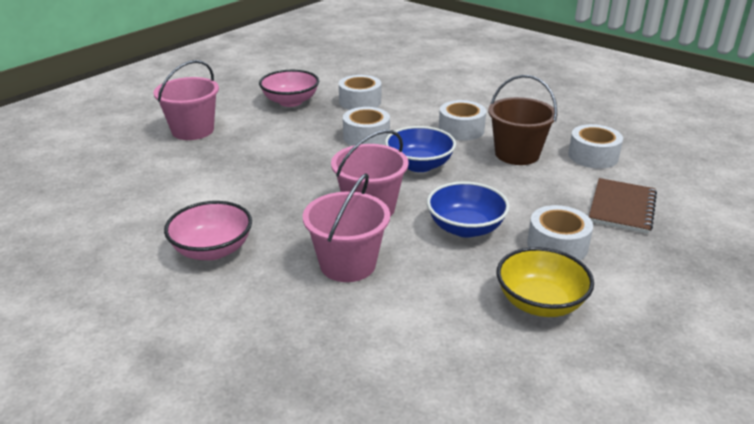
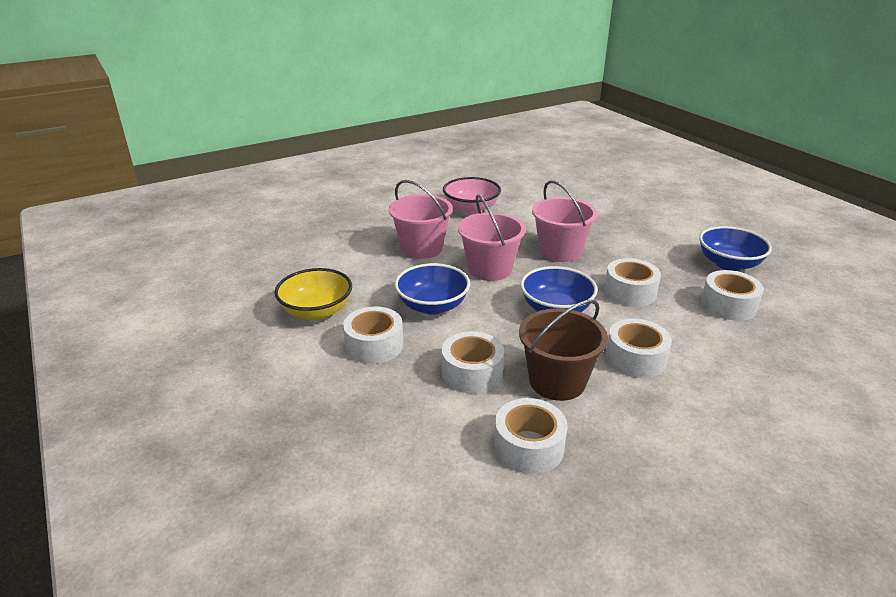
camera: 110 degrees right, 0 degrees up
(193, 130) = (662, 214): pink bucket -> pink bucket (560, 251)
(290, 102) = (729, 264): pink bowl -> blue bowl
(543, 188) = (472, 373): none -> white tape
(622, 207) = (403, 415): brown notebook -> none

